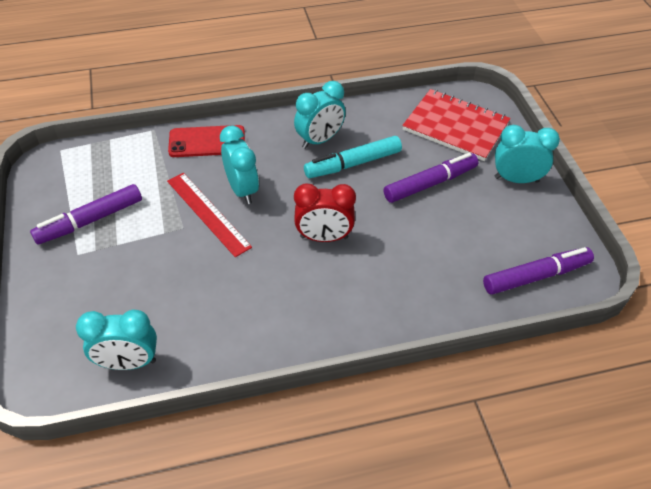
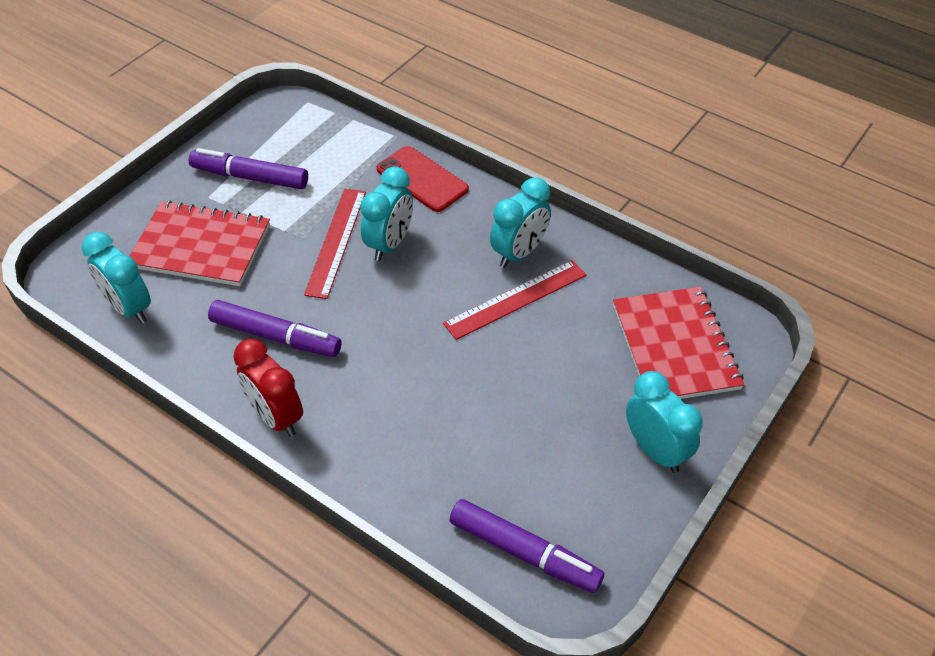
camera: 50 degrees right, 0 degrees up
(120, 285) = (201, 246): none -> red notebook
(319, 140) = (519, 253): turquoise clock -> turquoise clock turned 60 degrees counterclockwise
(324, 237) = (393, 341): red clock -> red clock (276, 417)
(353, 164) = (516, 299): turquoise marker -> red ruler
(430, 183) = (560, 378): purple marker -> purple marker (276, 337)

